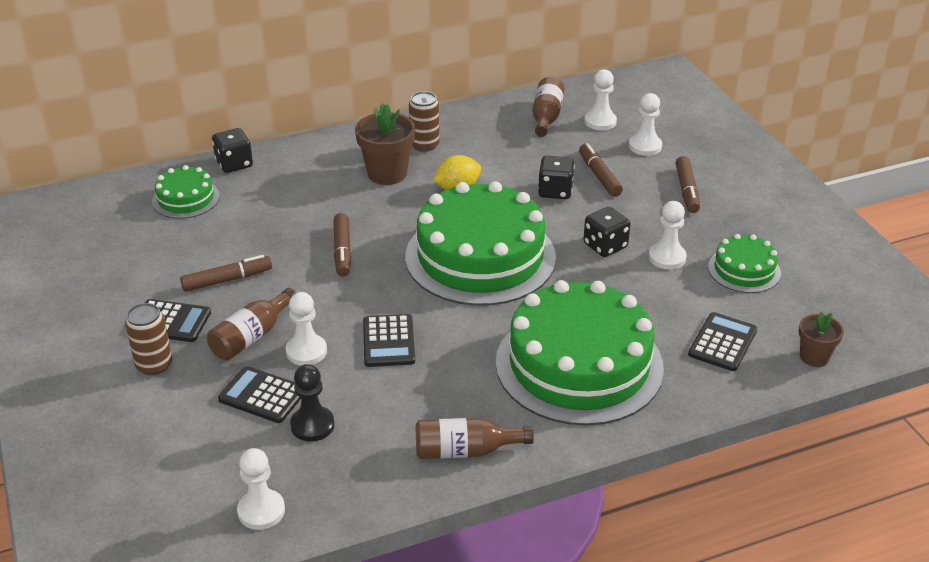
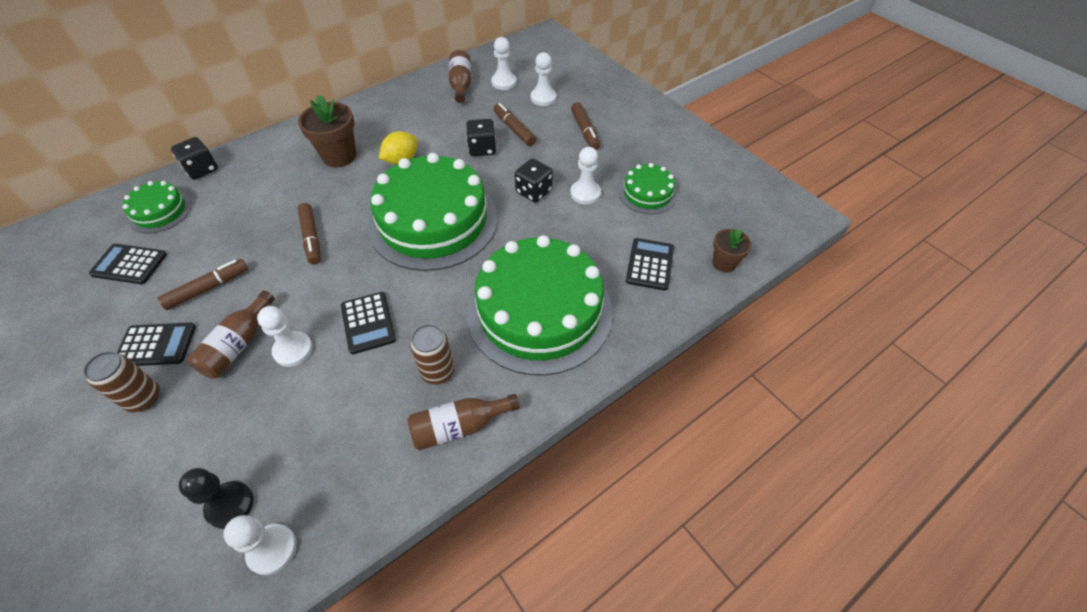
camera: 15 degrees left, 15 degrees up
(262, 395) = (256, 409): black calculator -> black calculator (129, 264)
(312, 425) = (310, 432): black pawn -> black pawn (230, 505)
(424, 145) = (367, 125): brown can -> brown can (438, 371)

